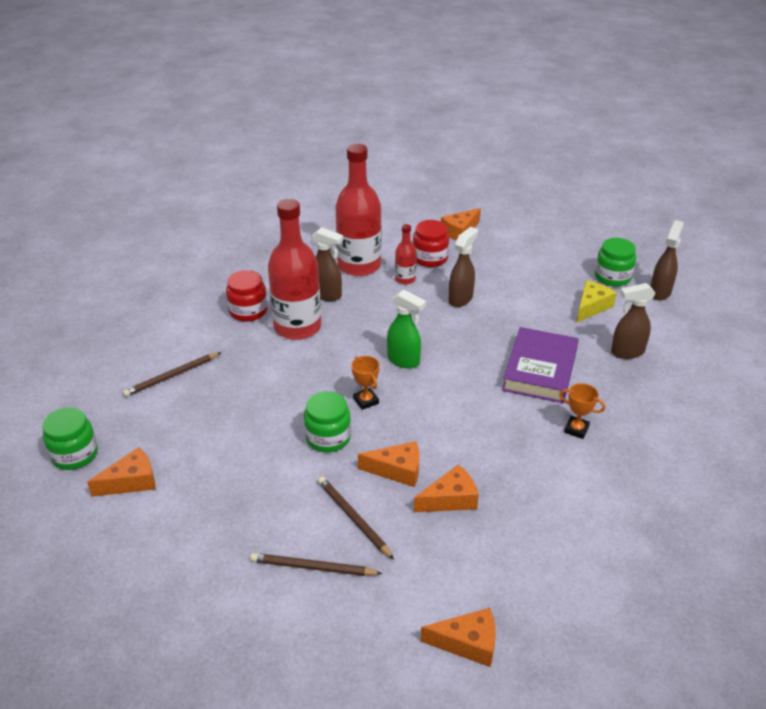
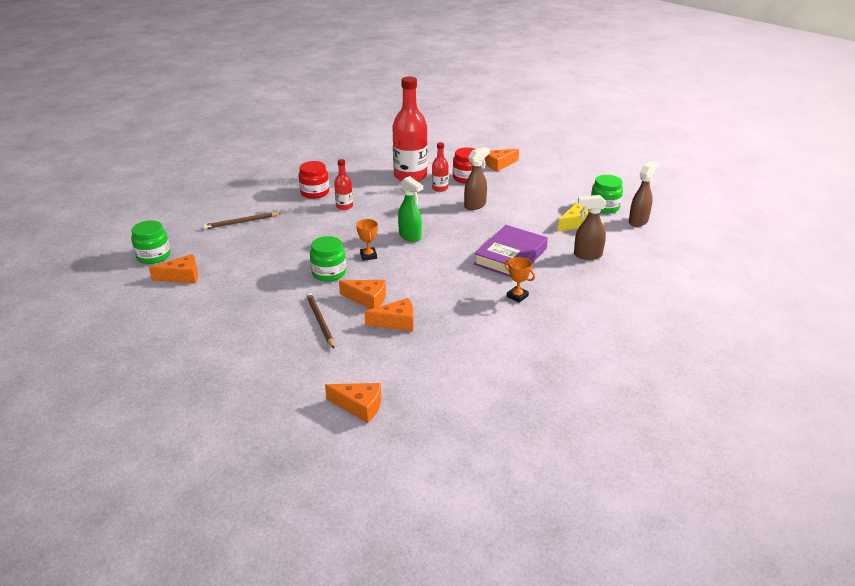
camera: 15 degrees right, 5 degrees down
(297, 327) = (344, 206): red bottle -> red bottle, size x0.47
(313, 567) = (275, 344): brown pencil -> none
(327, 295) = (376, 190): brown spray bottle -> none

